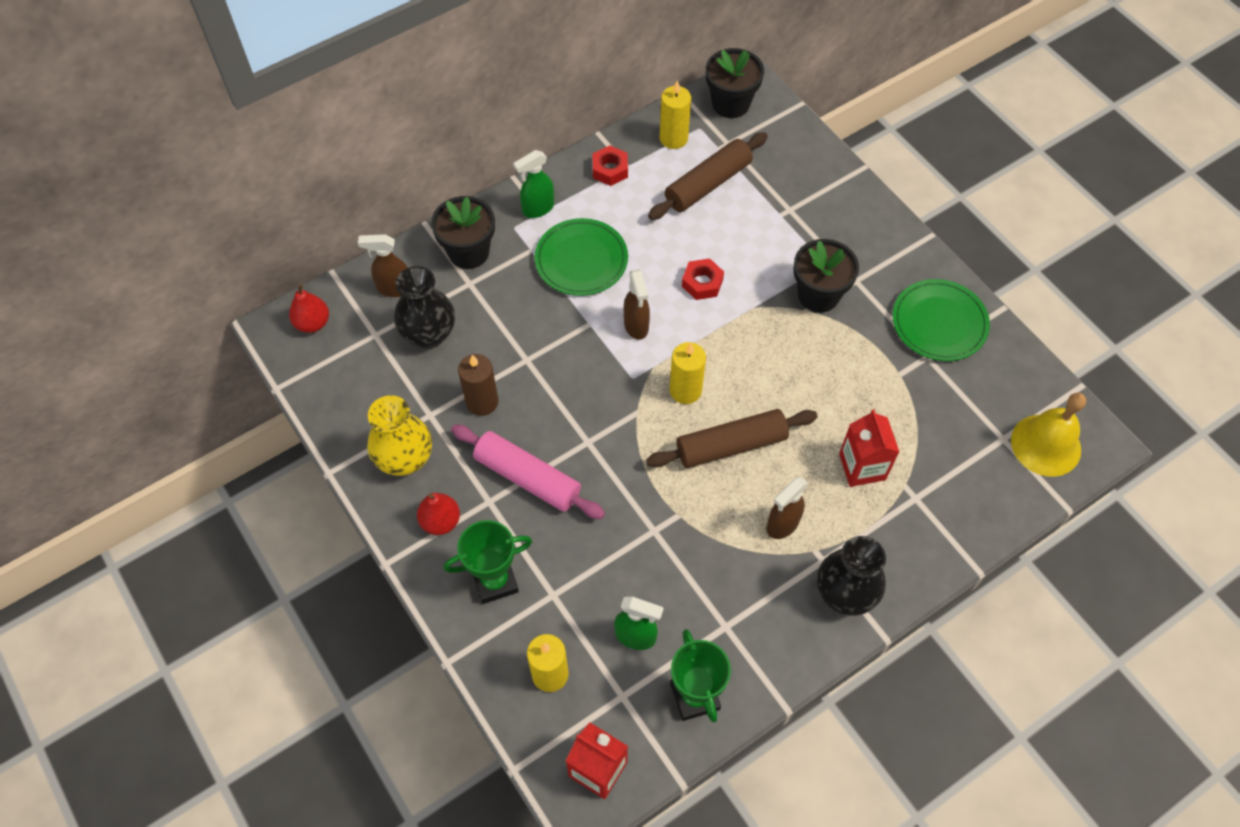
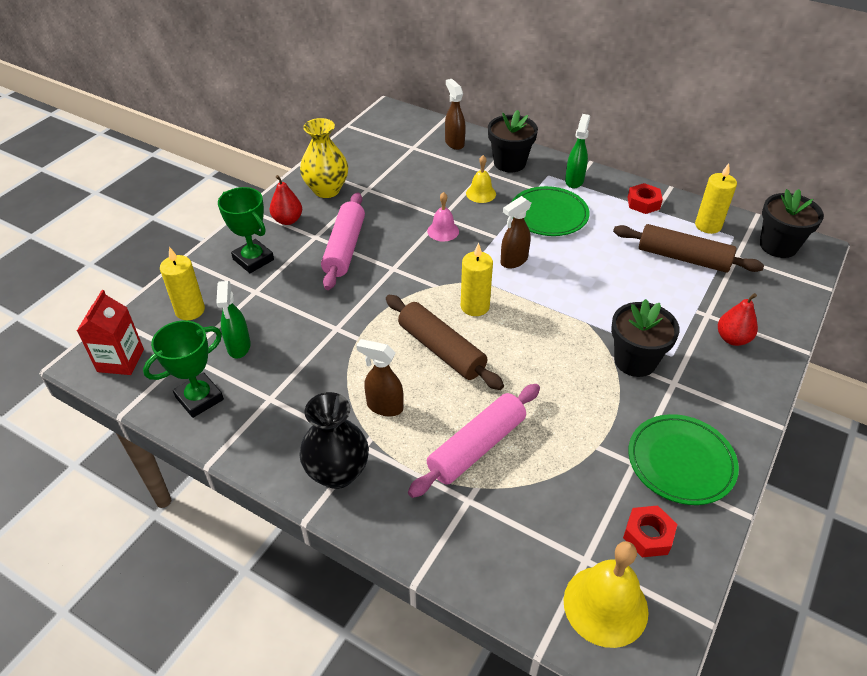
camera: 65 degrees right, 15 degrees down
(313, 323) = (403, 122): red pear -> red pear (732, 339)
(429, 334) = (430, 168): black vase -> none
(482, 402) = (392, 208): brown candle -> none
(508, 305) = (481, 193): none -> yellow bell
(537, 209) = (574, 180): green spray bottle -> green spray bottle turned 75 degrees clockwise
(552, 369) = (443, 231): none -> pink bell
(702, 283) = (584, 284): red nut -> red nut (648, 535)
(862, 467) = (476, 447): red carton -> pink rolling pin

